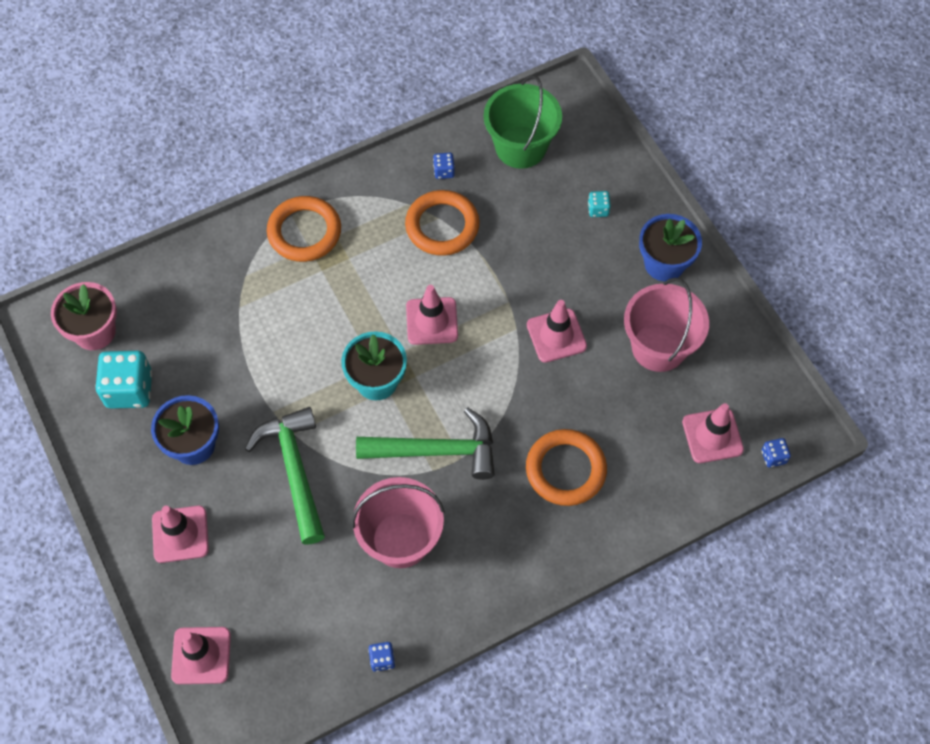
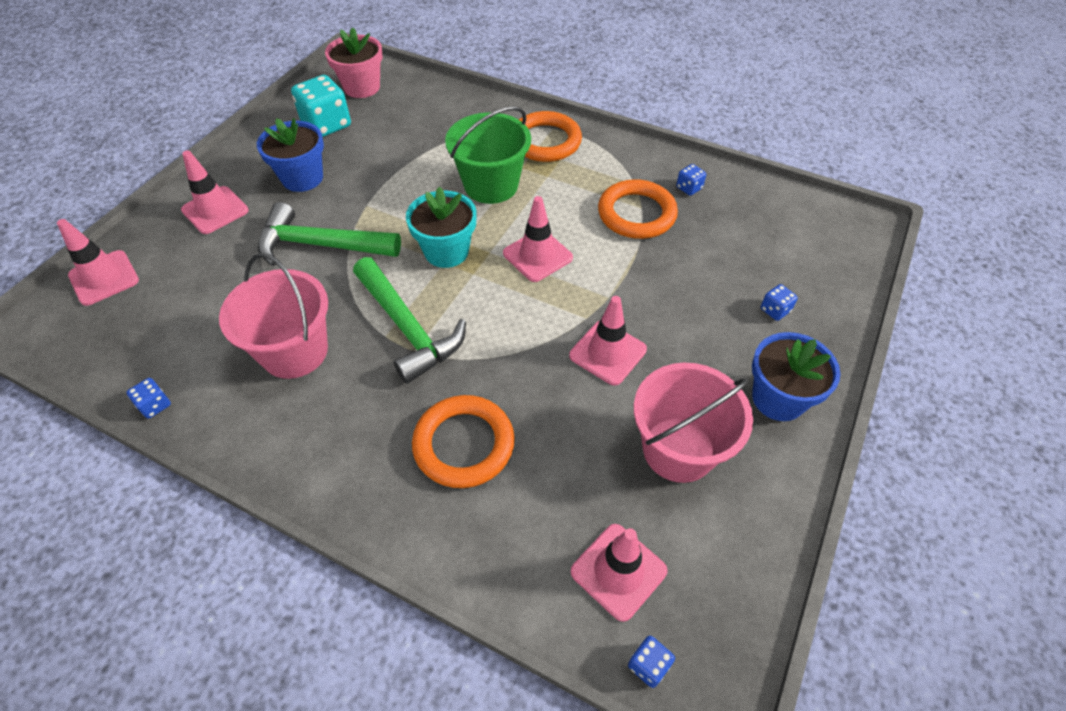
camera: 55 degrees right, 10 degrees down
(294, 470) = (320, 245): green hammer -> green hammer turned 120 degrees counterclockwise
(520, 147) = (770, 222): green bucket -> green bucket (491, 185)
(598, 209) = (775, 310): turquoise dice -> blue dice

